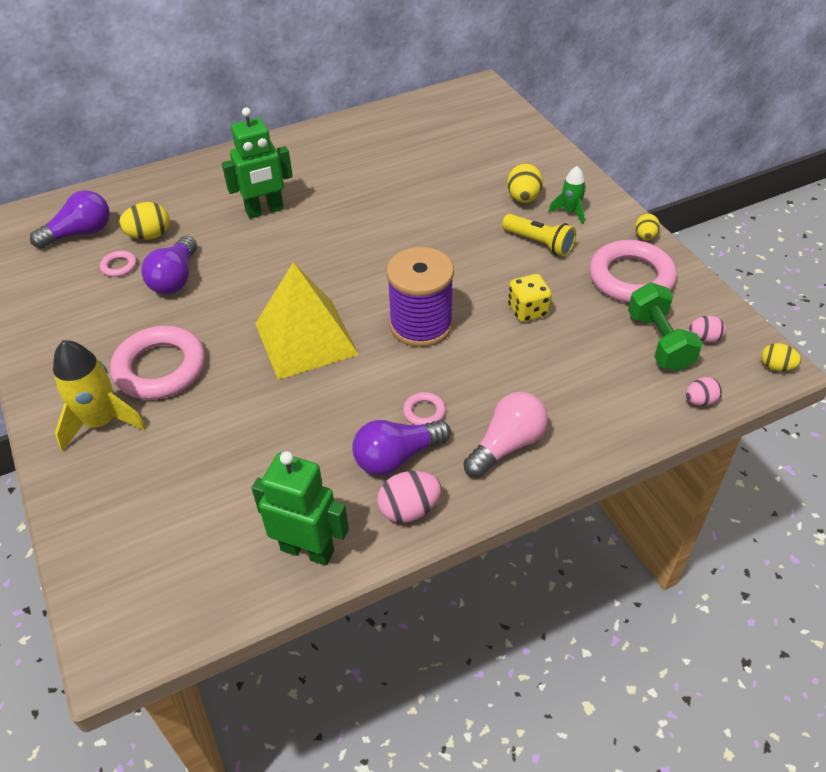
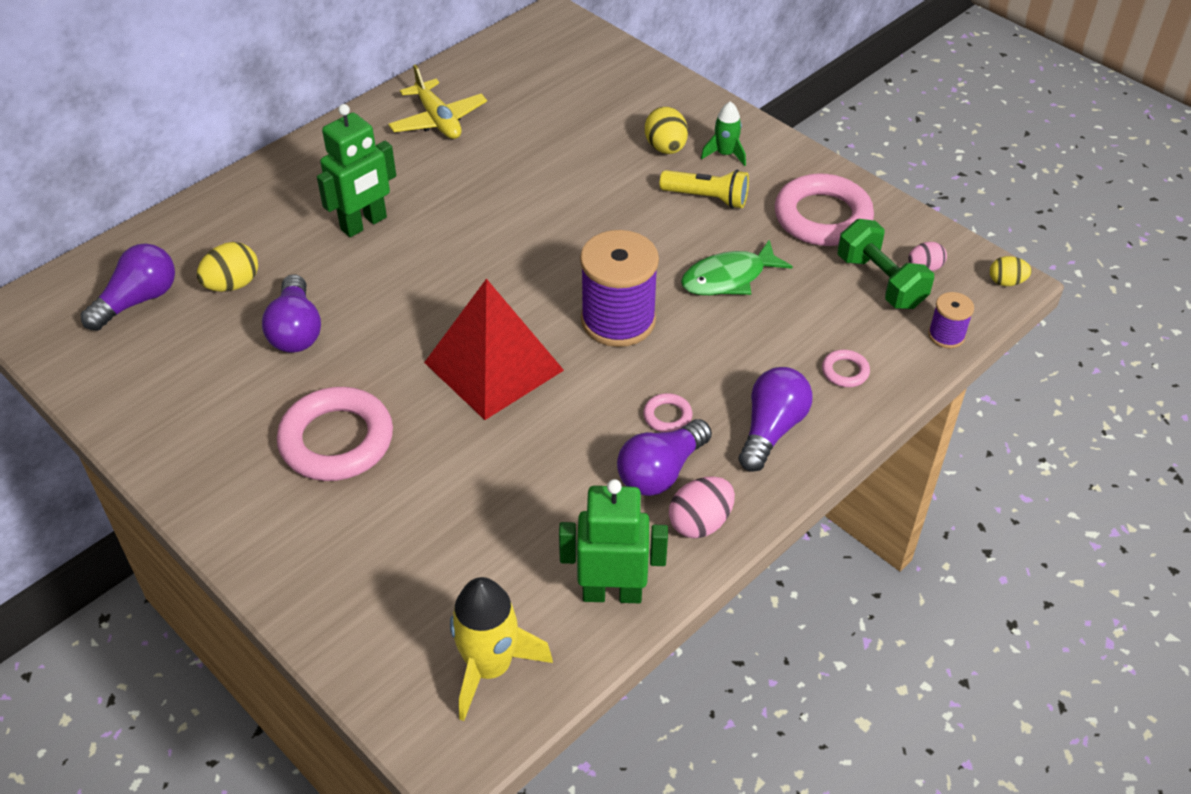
camera: 20 degrees left, 0 degrees up
(101, 422) = (299, 518): yellow rocket -> yellow rocket (489, 667)
(119, 266) = (215, 331): pink ring -> pink ring (845, 371)
(305, 338) = (493, 366): yellow pyramid -> red pyramid
(357, 146) = (438, 120): none -> yellow plane
(507, 445) = (771, 429): pink light bulb -> purple light bulb
(528, 311) = (728, 278): yellow dice -> green fish
(645, 236) = (818, 167): yellow egg -> none
(700, 401) = (946, 335): pink egg -> purple spool

